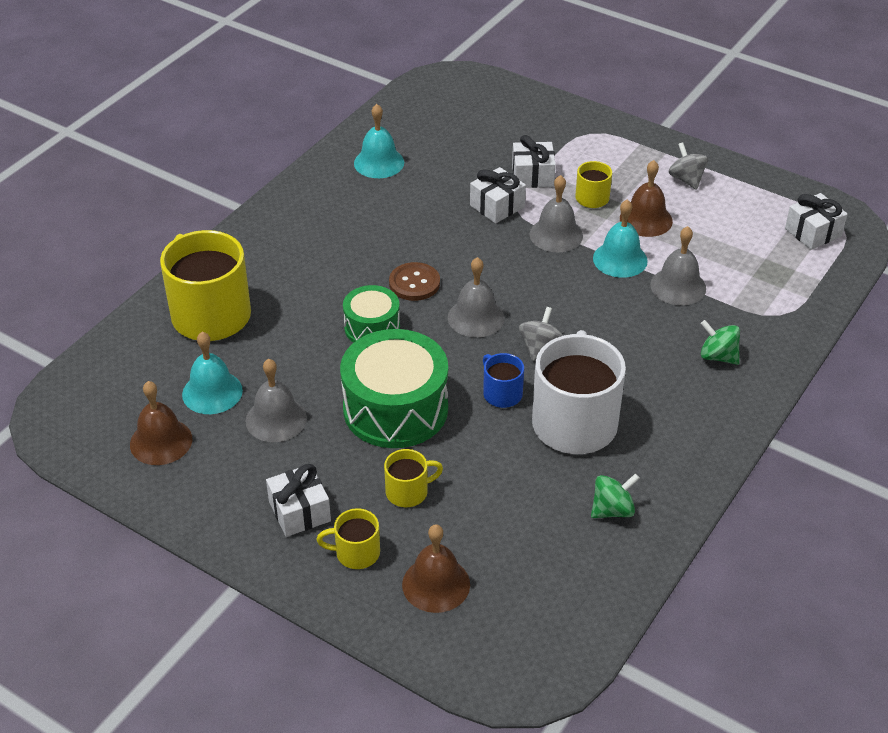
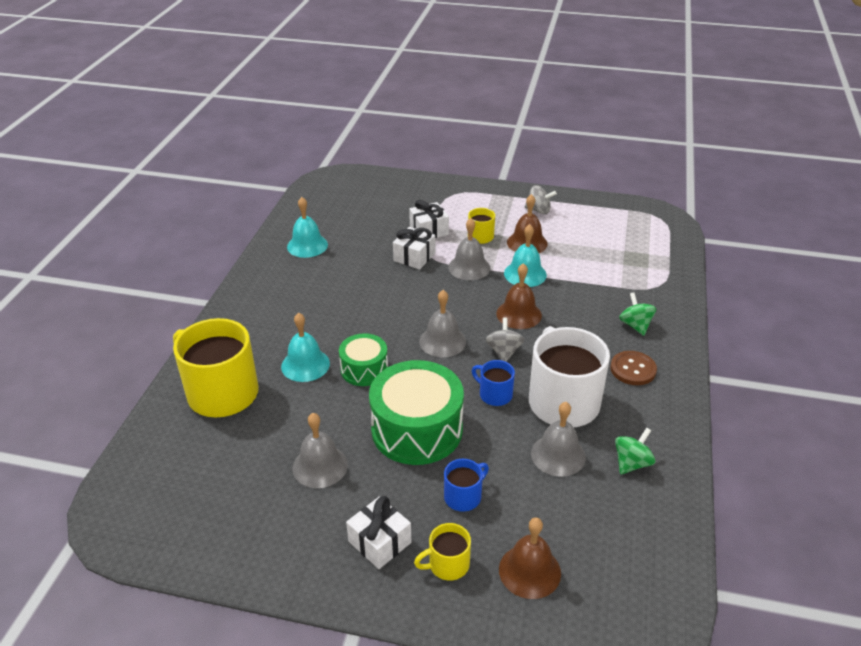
camera: 20 degrees left, 5 degrees down
(161, 441) = (224, 515): brown bell -> brown bell (519, 314)
(212, 392) = (252, 458): turquoise bell -> turquoise bell (305, 365)
(408, 492) = (463, 496): yellow mug -> blue mug
(414, 283) = (381, 327): brown button -> brown button (633, 369)
(678, 286) = (577, 283): grey bell -> grey bell (558, 455)
(686, 179) = (538, 210): grey spinning top -> grey spinning top turned 150 degrees clockwise
(718, 356) = (635, 325): green spinning top -> green spinning top turned 60 degrees clockwise
(813, 232) = (644, 226): white gift -> none

